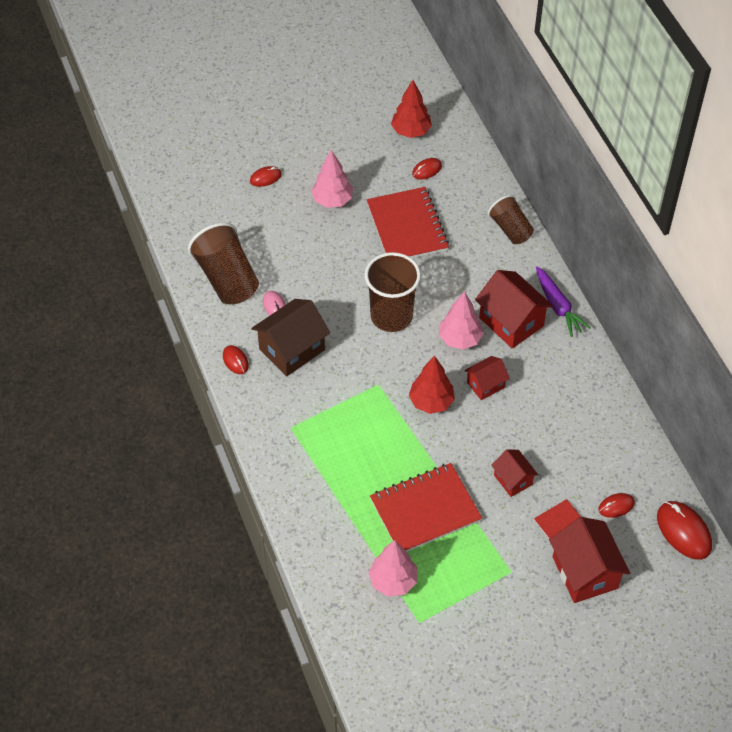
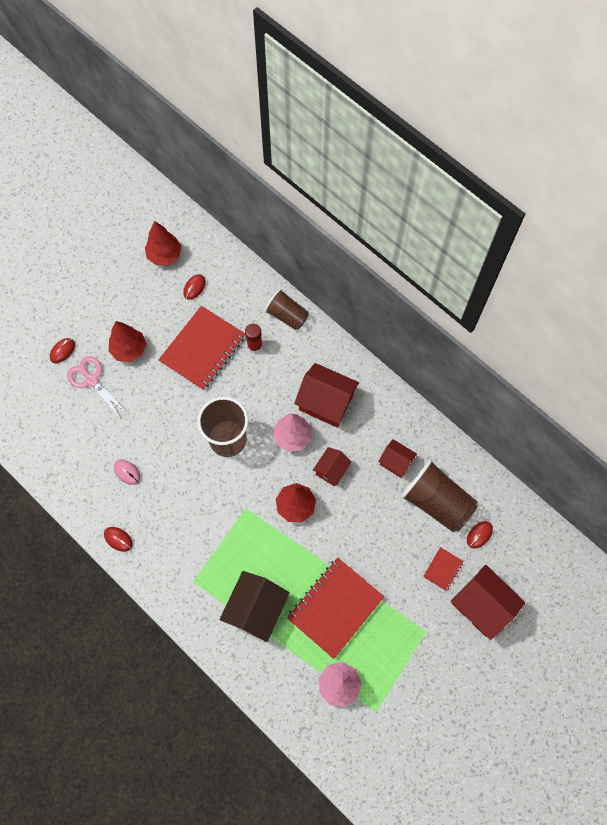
camera: 25 degrees left, 15 degrees up
(227, 279) = (74, 463): brown cup -> brown cup (436, 502)
(281, 213) = (91, 380): none -> pink scissors
(292, 349) = (160, 507): brown house -> brown house (256, 609)
(332, 200) = (129, 349): pink tree -> red tree
(407, 227) = (203, 349): red notebook -> red notebook turned 75 degrees clockwise
(462, 244) = (255, 346): none -> red glue stick
(513, 480) = (391, 548): red house -> red house (396, 462)
(558, 306) = (356, 372): purple carrot -> none
(683, 531) = (539, 533): red mouse -> none

